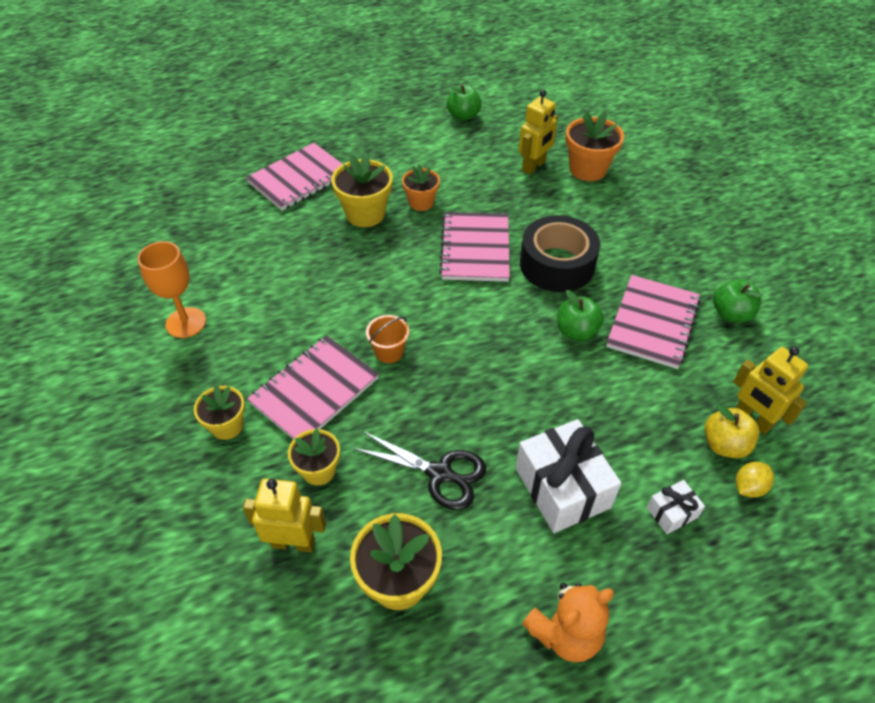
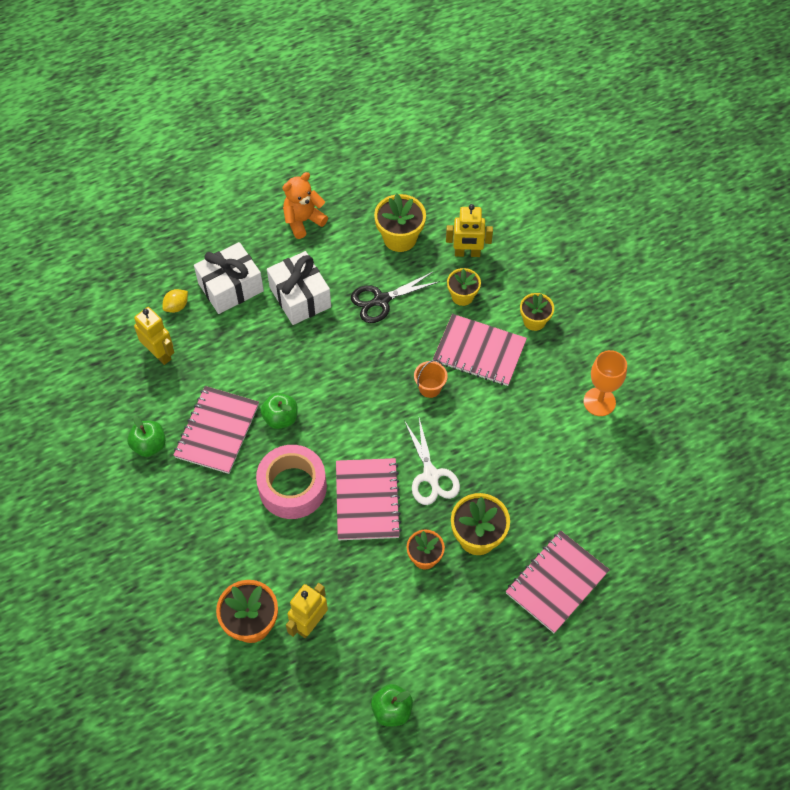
camera: 175 degrees right, 10 degrees up
(315, 391) = (479, 351): pink notebook -> pink notebook turned 75 degrees clockwise
(403, 265) = (431, 475): none -> white scissors
(440, 473) = (381, 300): black scissors -> black scissors turned 45 degrees counterclockwise
(557, 264) = (292, 487): black tape -> pink tape
(672, 512) = (231, 287): white gift -> white gift, size x2.05
(724, 445) = (185, 334): yellow apple -> none

